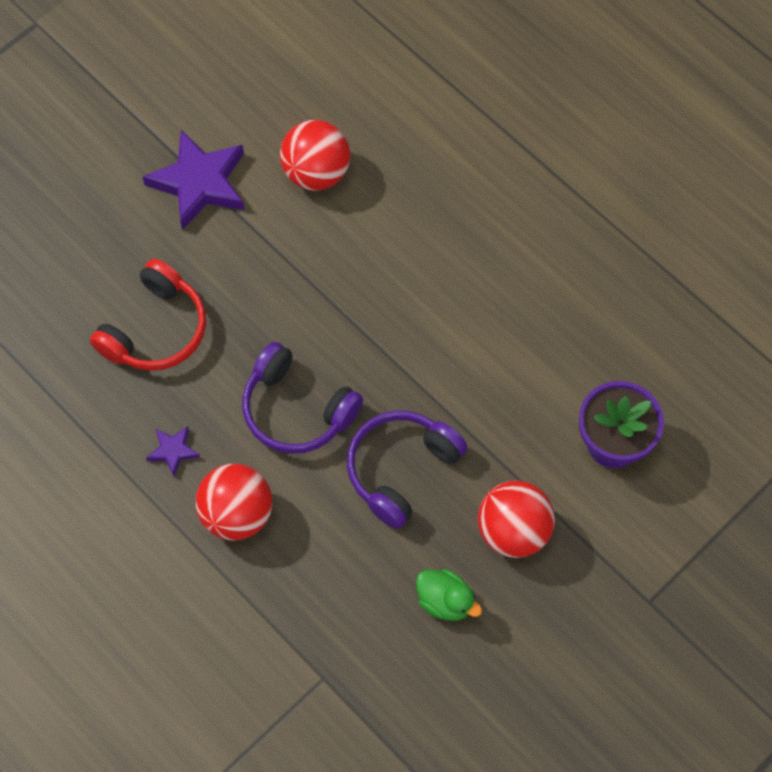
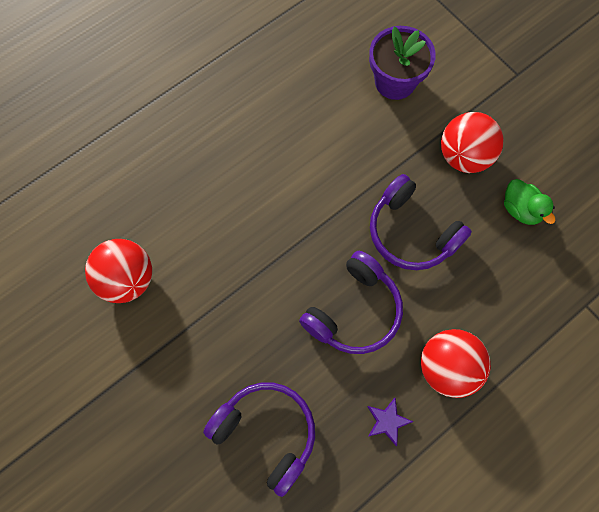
camera: 85 degrees left, 5 degrees up
(156, 329) = (266, 433): red headphones -> purple headphones
(199, 183) = (119, 385): purple star -> none
(445, 601) = (520, 209): green duck -> green duck turned 105 degrees clockwise

